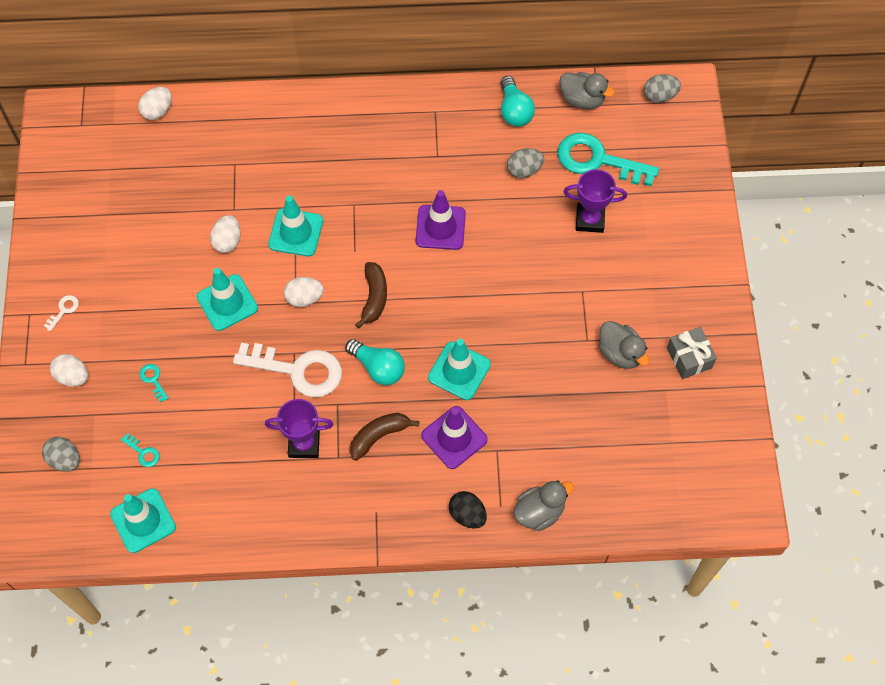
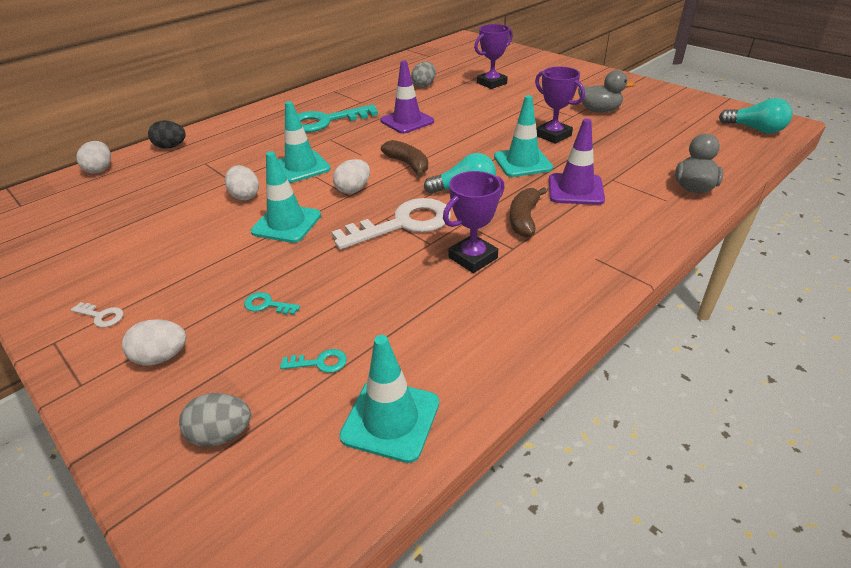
camera: 40 degrees left, 25 degrees down
(64, 310) = (101, 316): white key -> white key turned 120 degrees clockwise
(467, 515) = (657, 217): black egg -> black egg (171, 147)
(514, 110) = (384, 73): turquoise light bulb -> turquoise light bulb (755, 129)
(530, 355) = (553, 135): none -> purple trophy
(582, 99) = (417, 58): grey duck -> none
(598, 160) = (460, 68): turquoise key -> turquoise key (325, 121)
(660, 96) = (456, 43): grey egg -> none
(689, 358) = (635, 95): grey gift -> none

